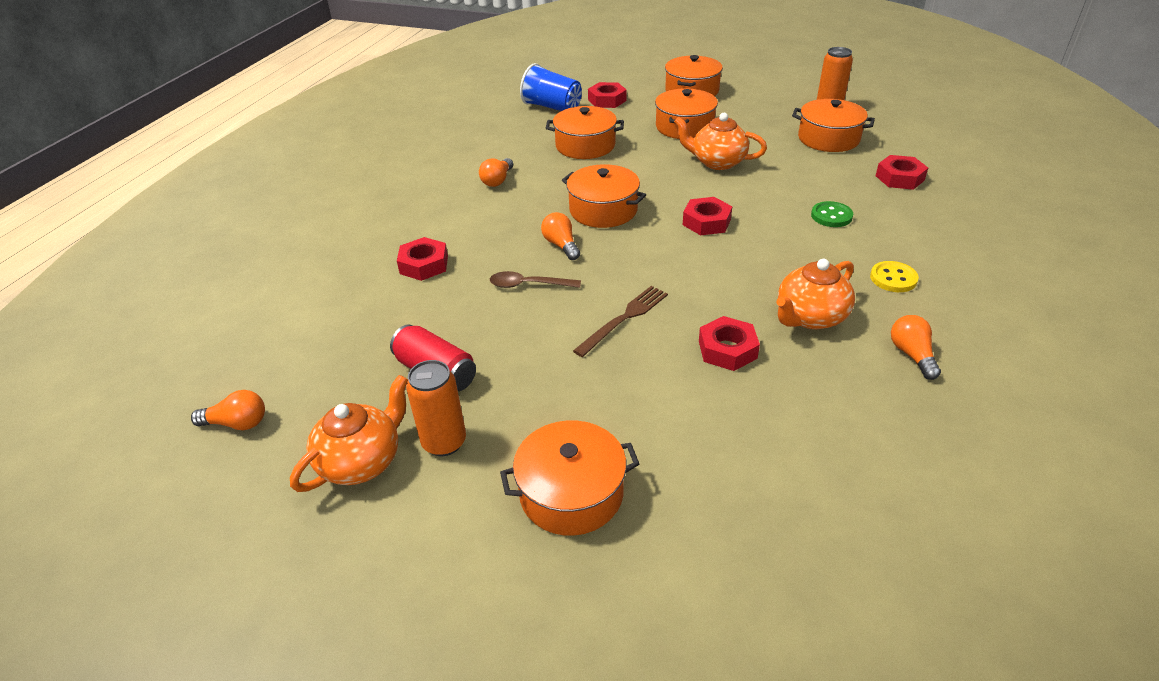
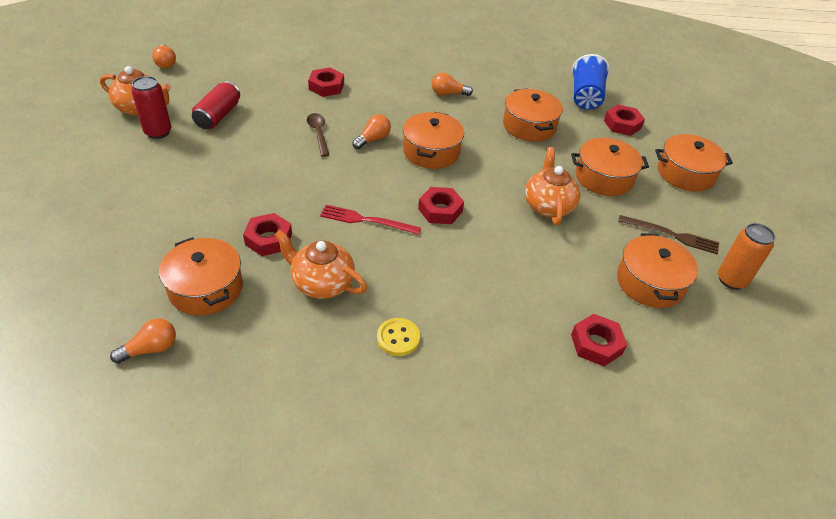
camera: 65 degrees right, 5 degrees up
(444, 442) = (158, 132): orange can -> red can
(571, 493) = (120, 187): orange pot -> orange pot (206, 288)
(624, 319) = (292, 183): brown fork -> brown fork (671, 235)
(711, 272) = (366, 220): none -> red fork
(831, 216) = (489, 291): green button -> none
(912, 355) = (286, 350): orange light bulb -> orange light bulb (150, 349)

